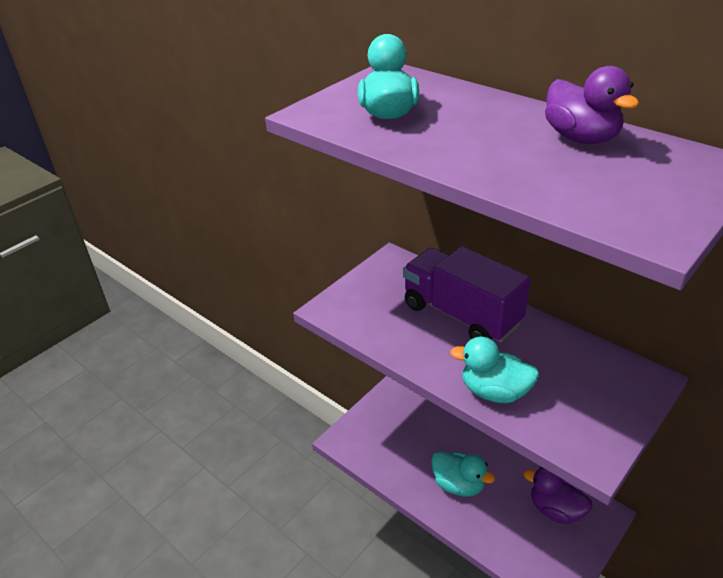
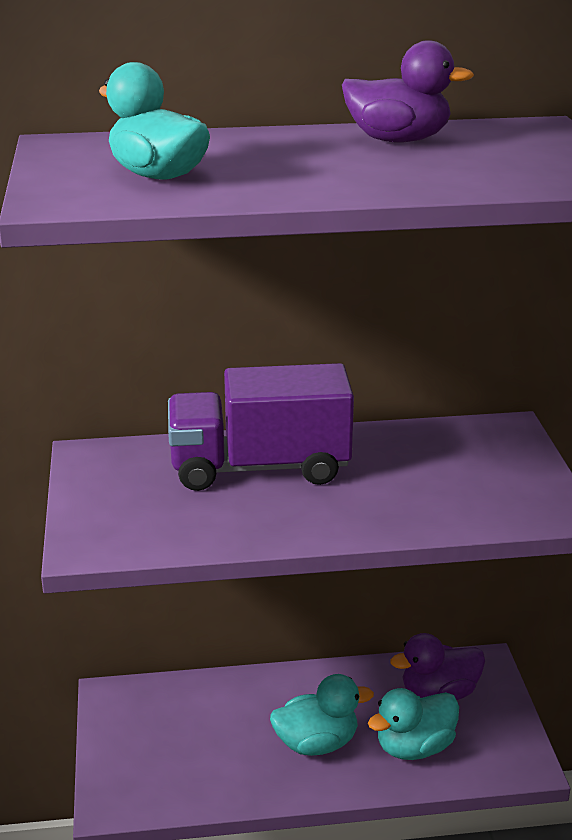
camera: 50 degrees left, 10 degrees down
(494, 392) = (400, 515): turquoise duck -> turquoise duck (414, 747)

